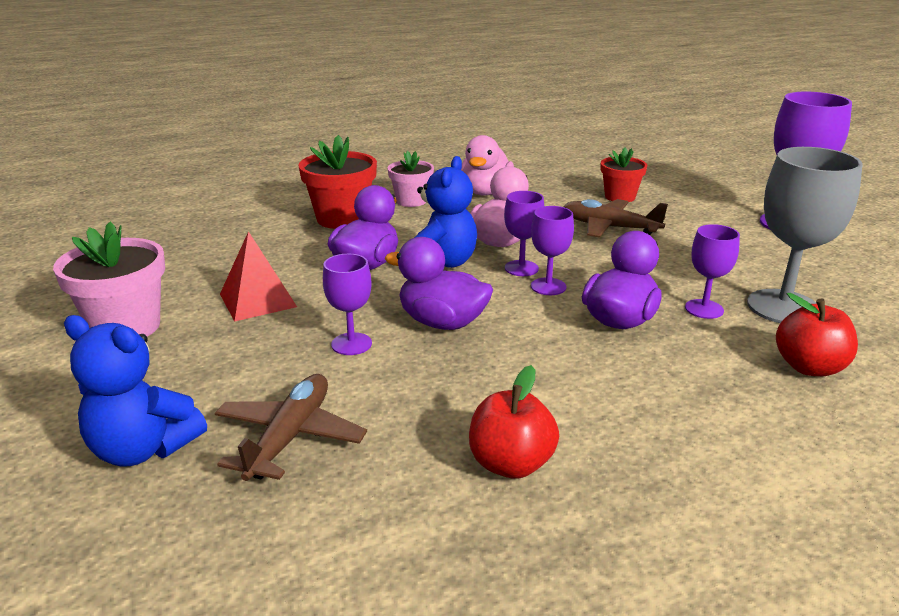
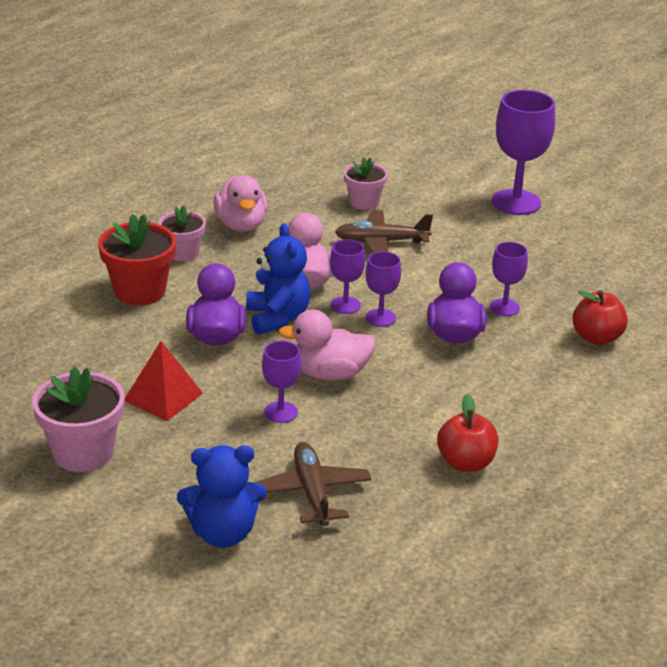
camera: 30 degrees left, 5 degrees up
(442, 322) = (330, 374): purple duck -> pink duck
(620, 197) = (364, 202): red flower pot -> pink flower pot
(783, 307) = (555, 290): grey goblet -> none

